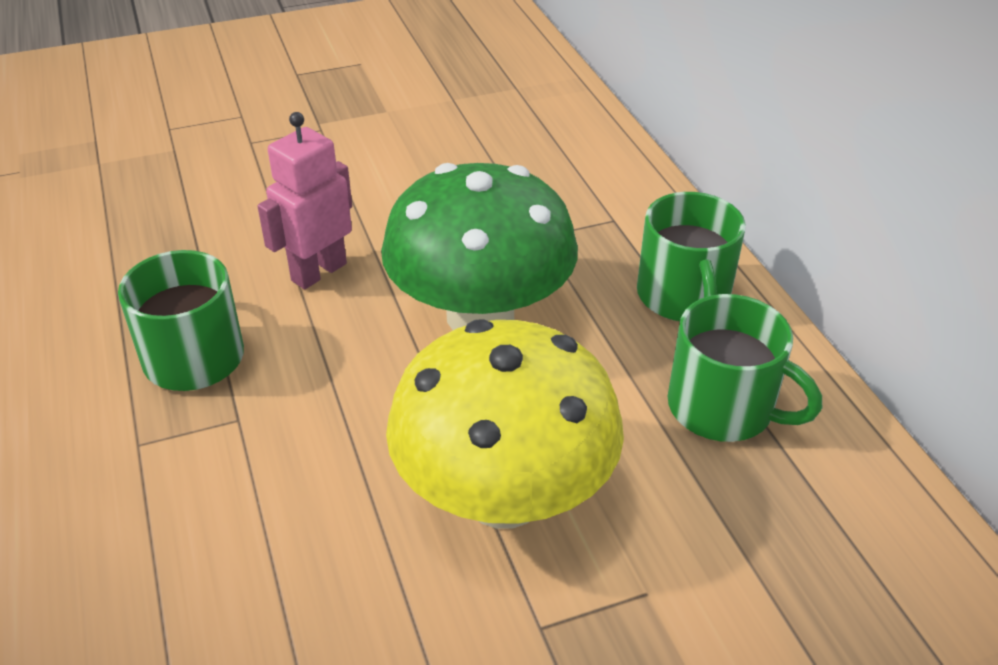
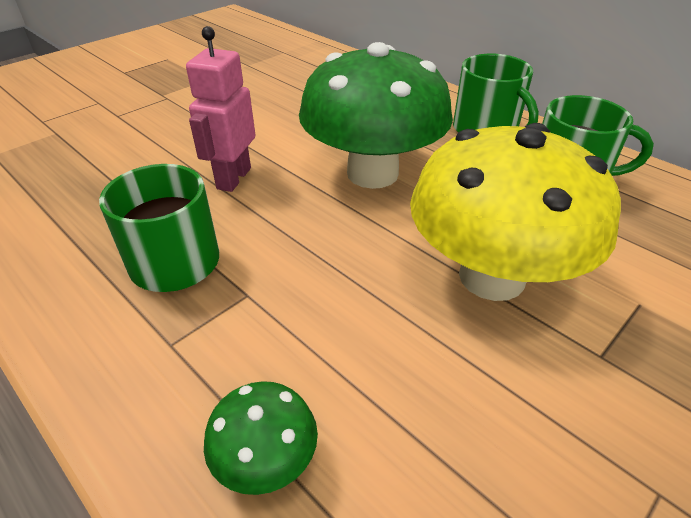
camera: 25 degrees left, 0 degrees up
(147, 584) = (266, 461): none -> green mushroom

